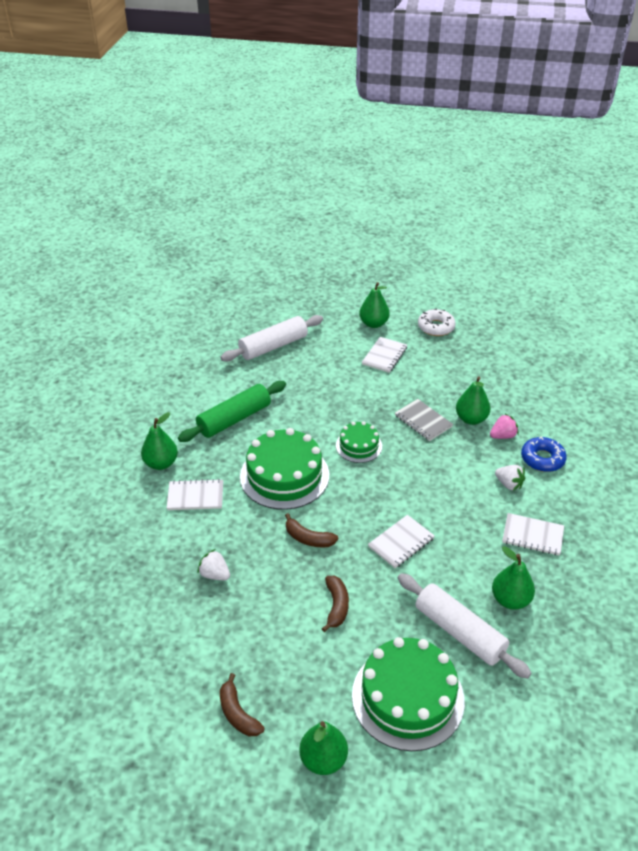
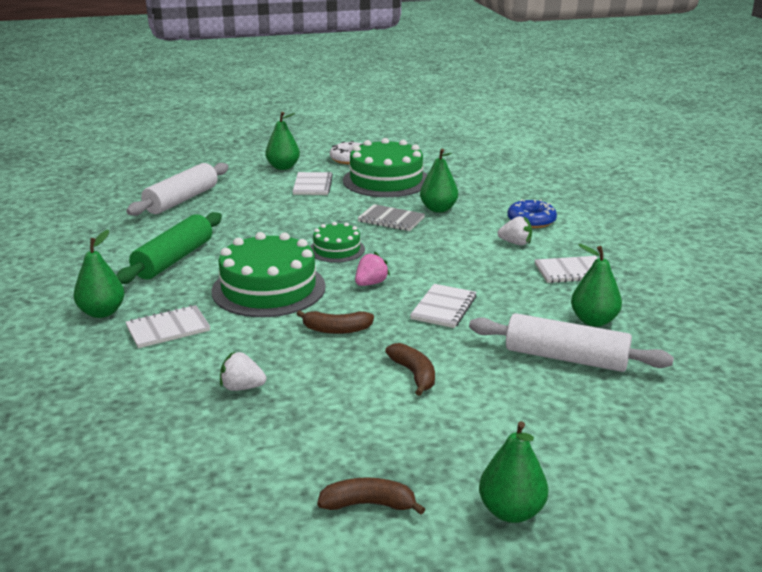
camera: 25 degrees left, 15 degrees down
(238, 713) = (368, 504): brown banana -> brown banana turned 150 degrees clockwise
(407, 697) = (559, 425): green cake -> green cake (386, 180)
(503, 436) = (479, 214): pink strawberry -> pink strawberry (370, 283)

